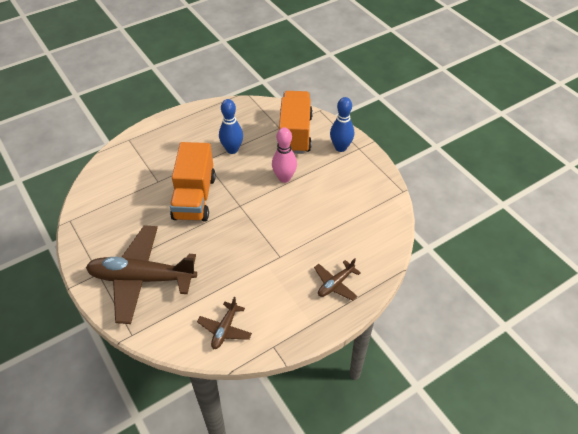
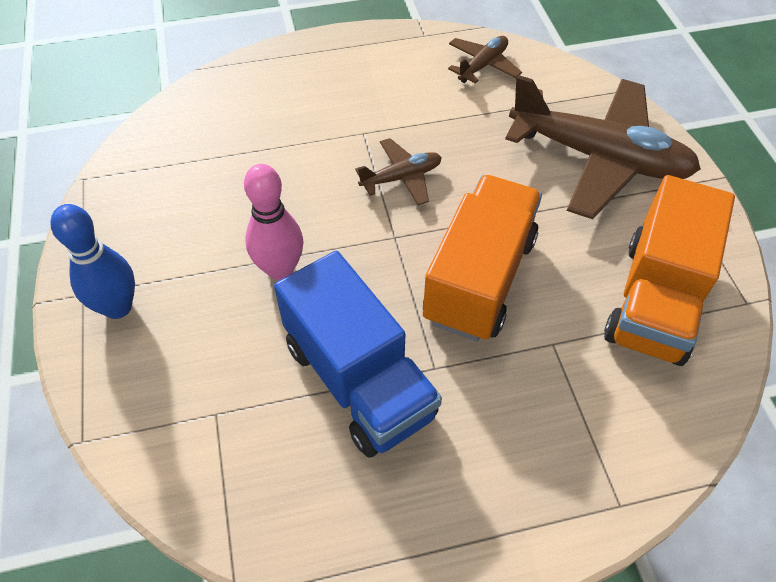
camera: 160 degrees left, 5 degrees up
(232, 149) = (359, 380): blue bowling pin -> blue truck
(295, 134) = (190, 380): orange truck -> orange truck (655, 300)
(335, 284) = (301, 77): brown plane -> brown plane (401, 178)

